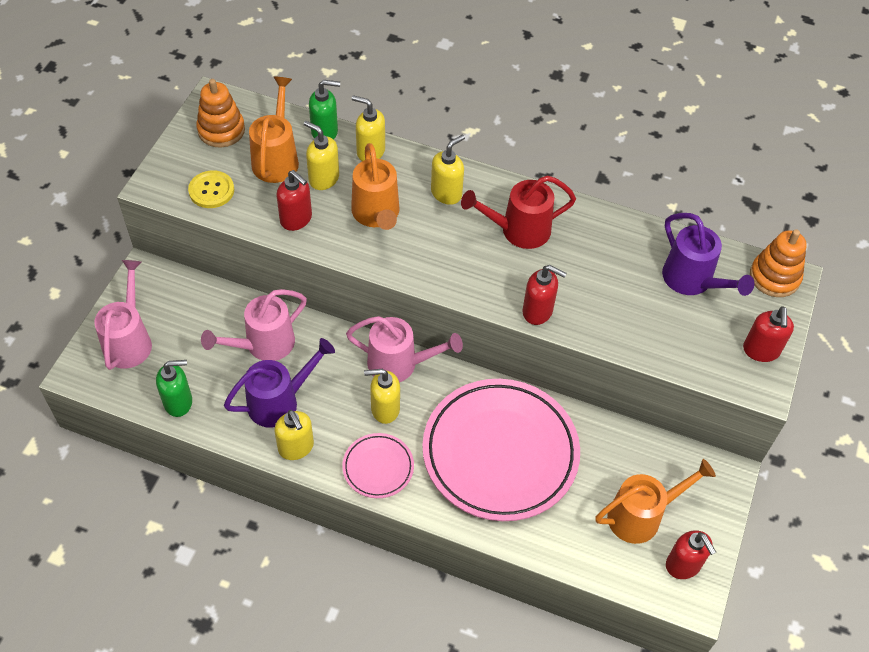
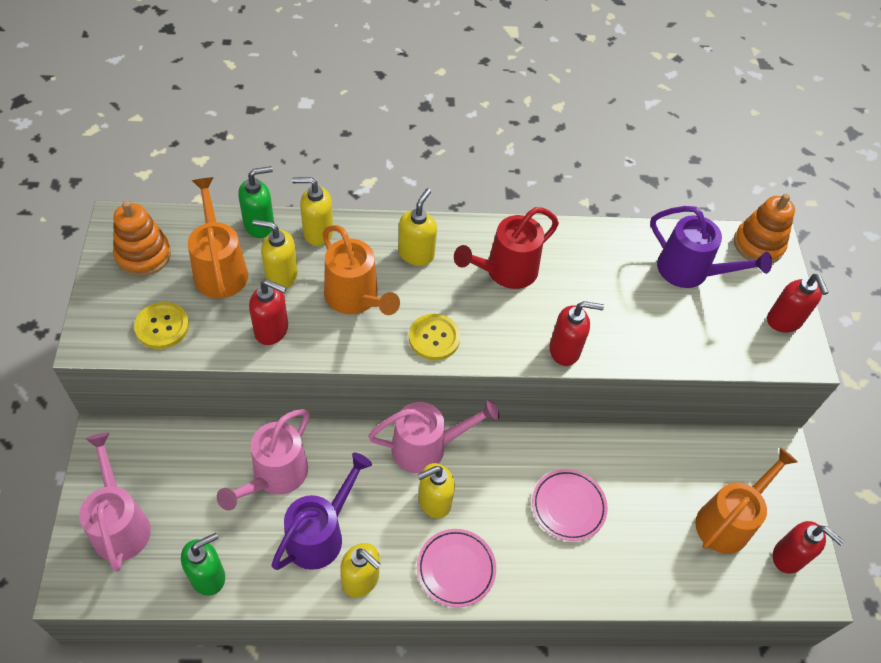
camera: 25 degrees left, 0 degrees up
(428, 266) = (434, 338): none -> yellow button
(500, 453) = (568, 506): pink plate -> pink plate, size x0.45

